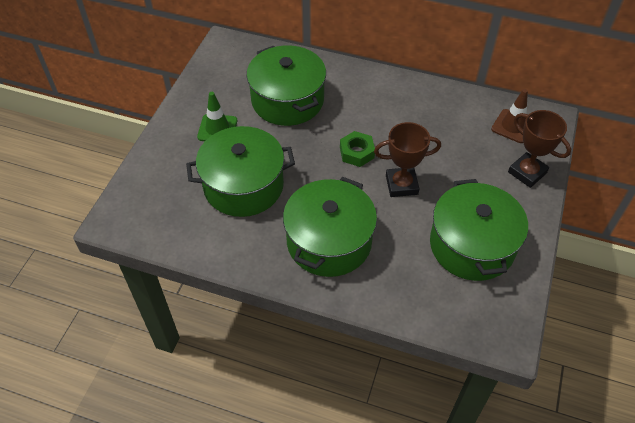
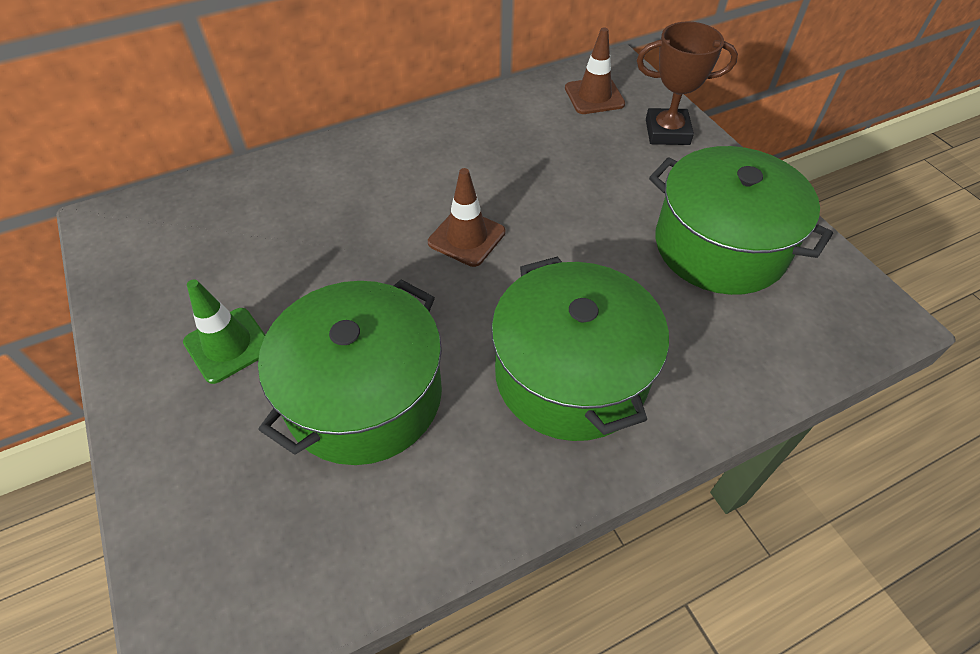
camera: 45 degrees left, 0 degrees up
(287, 100) = (295, 235): green pot -> none
(357, 153) = (466, 237): green nut -> brown traffic cone
(401, 185) = (565, 236): brown trophy -> none

